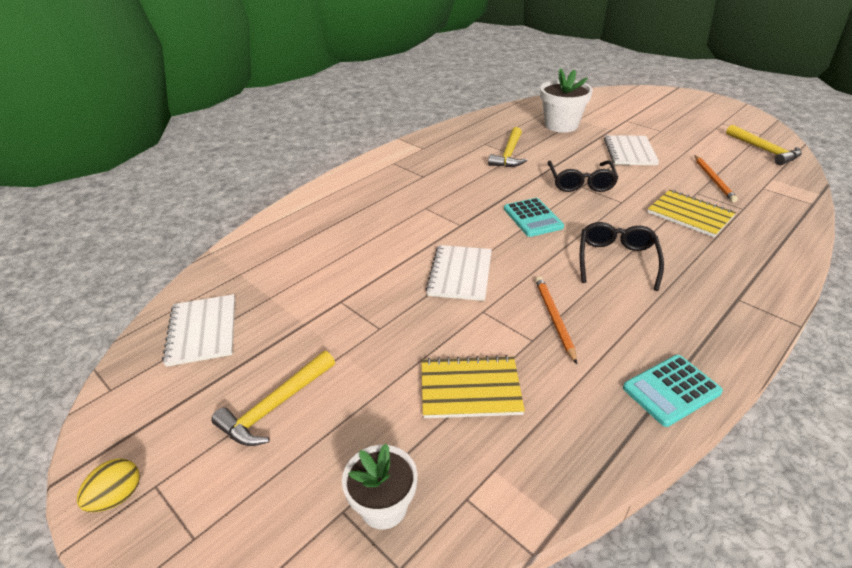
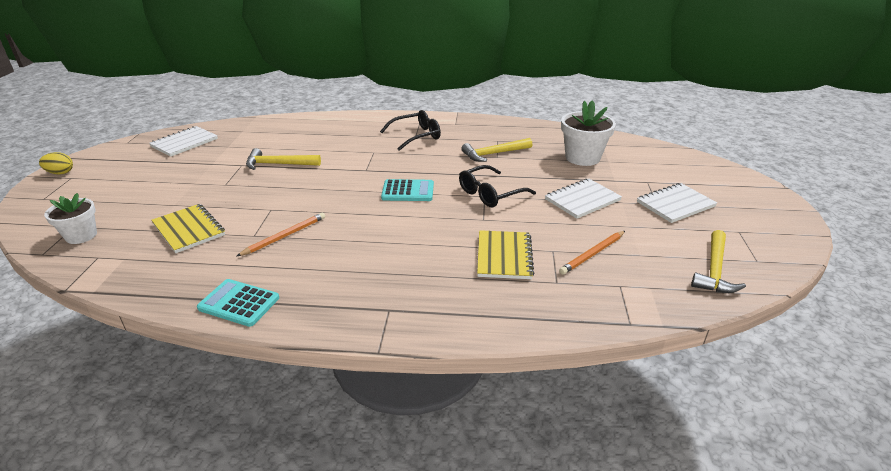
camera: 50 degrees right, 5 degrees down
(275, 406) = (138, 182): yellow hammer -> yellow hammer (278, 164)
(460, 274) = (305, 189): white notebook -> white notebook (675, 204)
(533, 218) = (408, 191): turquoise calculator -> turquoise calculator turned 120 degrees counterclockwise
(616, 260) = (386, 240): black glasses -> black glasses (416, 136)

